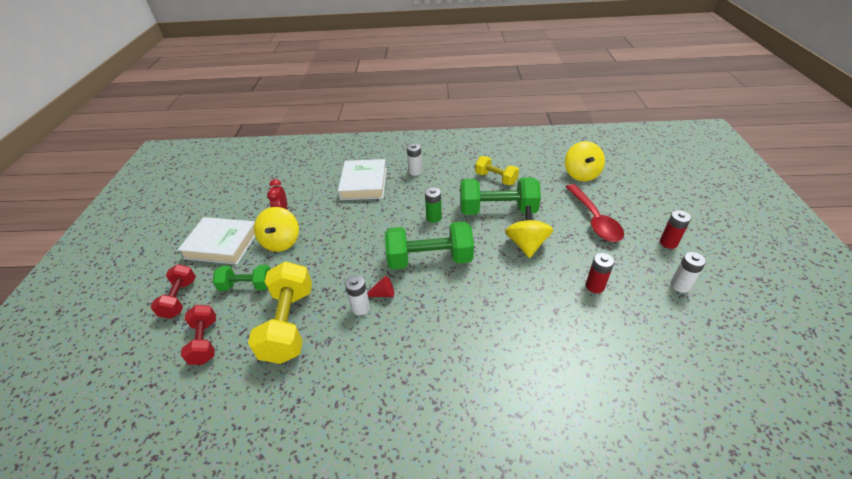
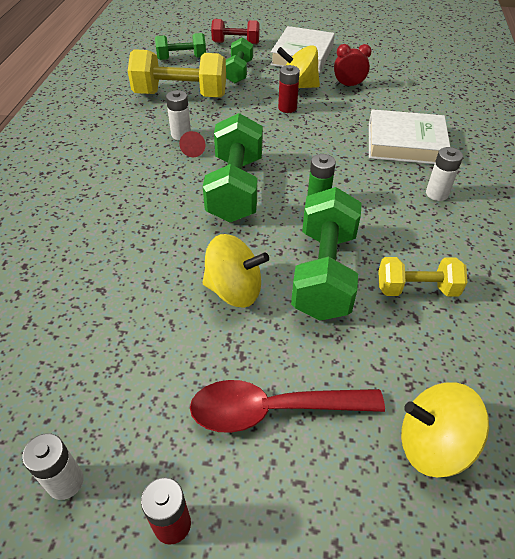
camera: 95 degrees right, 5 degrees up
(205, 342) = (182, 58): red dumbbell -> green dumbbell
(496, 178) = (416, 289): yellow dumbbell -> yellow dumbbell turned 45 degrees clockwise
(594, 286) = (120, 349): red battery -> red battery (287, 108)

